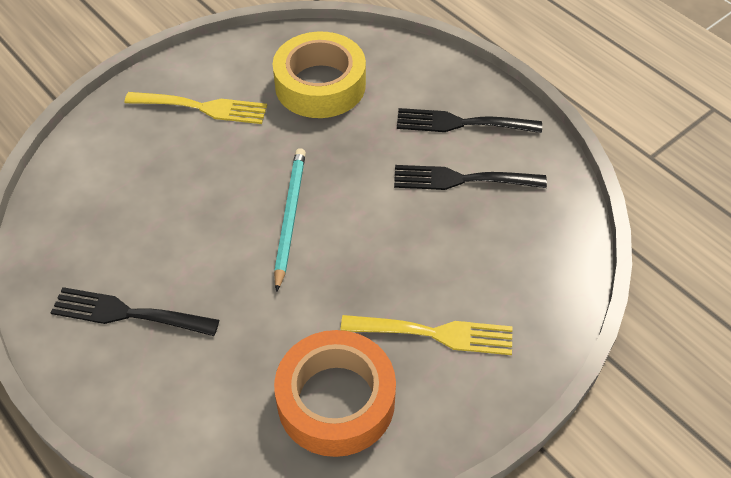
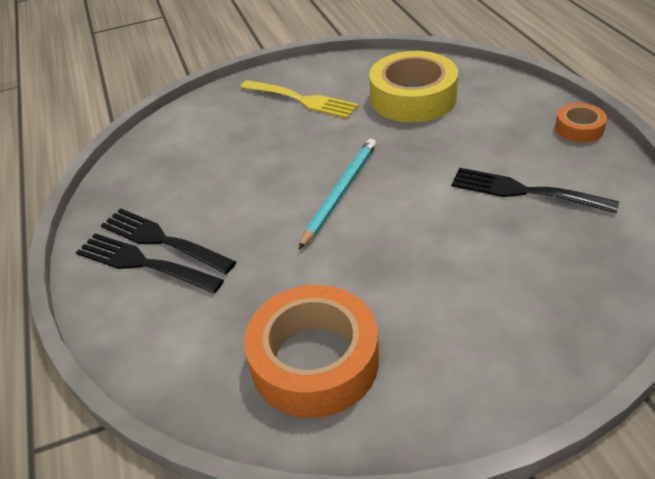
camera: 25 degrees right, 10 degrees down
(435, 333) = (445, 323): yellow fork -> none
(461, 123) = (540, 145): black fork -> black fork (142, 263)
(490, 97) = (579, 128): none -> orange tape

